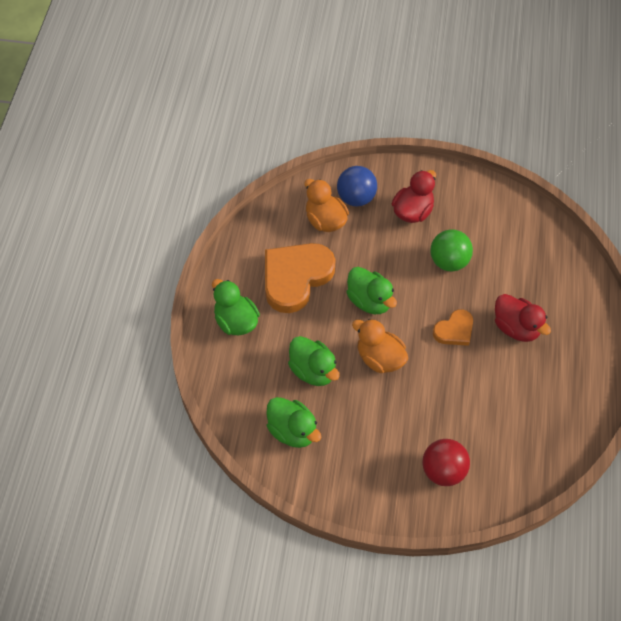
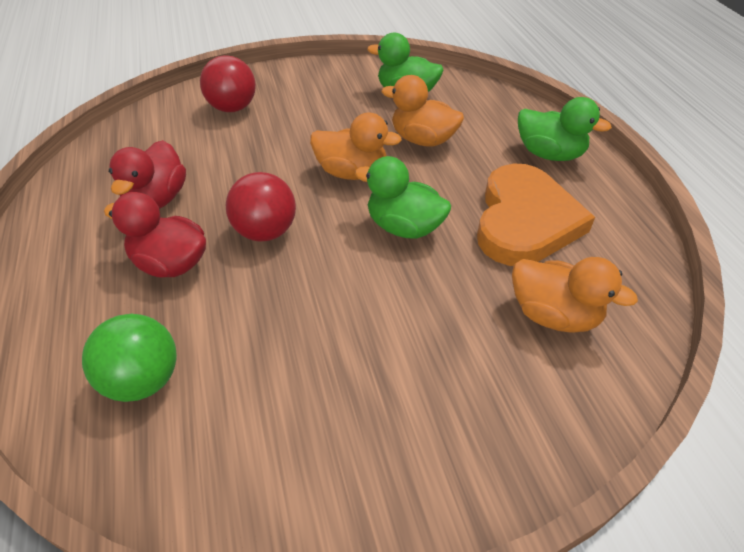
camera: 155 degrees right, 10 degrees down
(313, 371) = (422, 140): green duck -> orange duck
(356, 198) = (537, 378): blue ball -> none
(413, 212) = (419, 393): red duck -> red duck (157, 199)
(449, 262) = (311, 324): green ball -> green ball (143, 380)
(454, 330) = (265, 231): orange heart -> red ball

